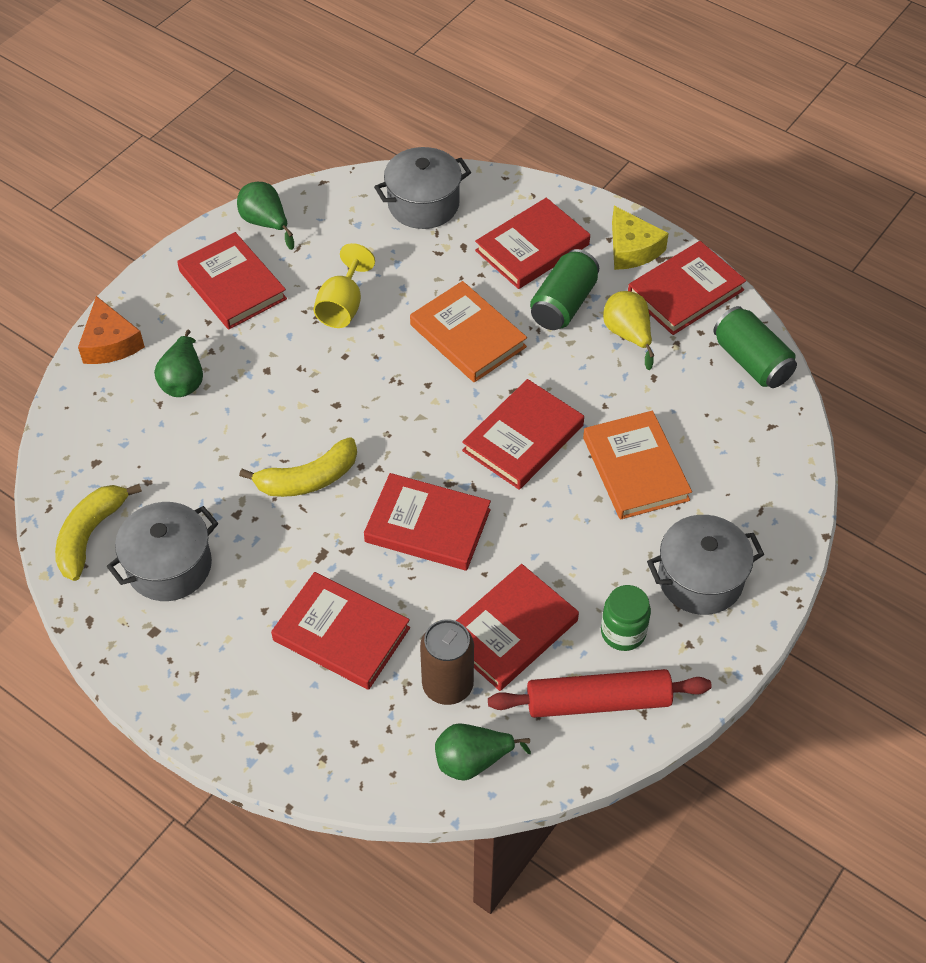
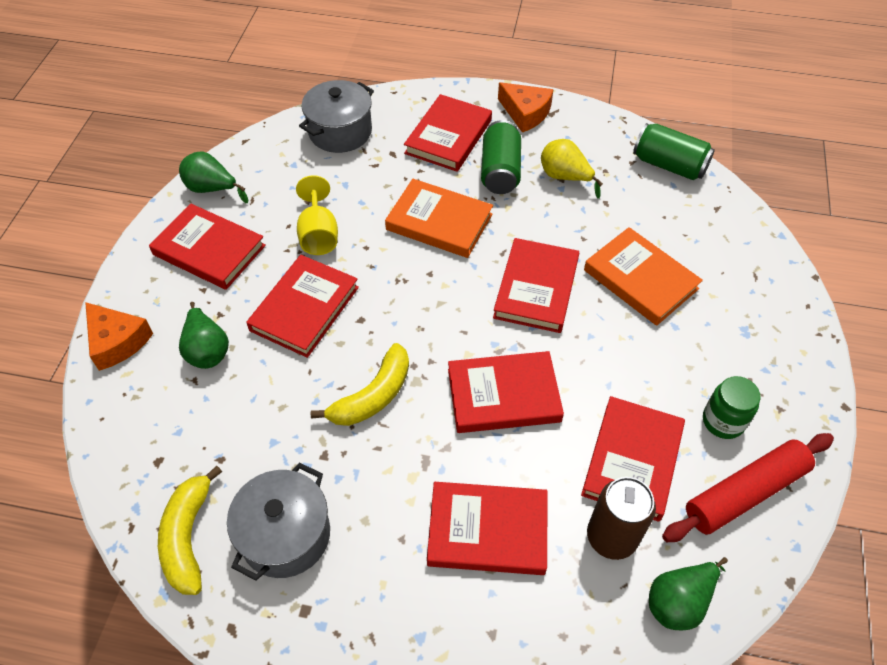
camera: 25 degrees left, 0 degrees up
(632, 249) = (525, 113): yellow cheese -> orange cheese
(685, 292) = (586, 131): red book -> red book (304, 309)
(700, 579) = (750, 350): grey pot -> none

